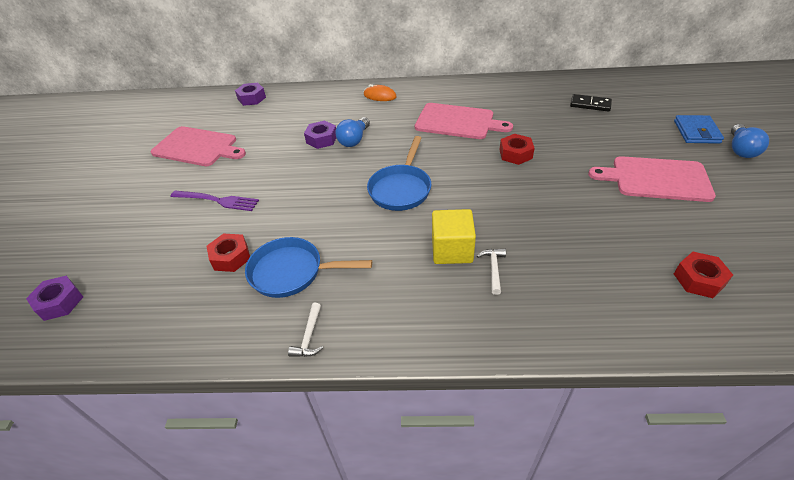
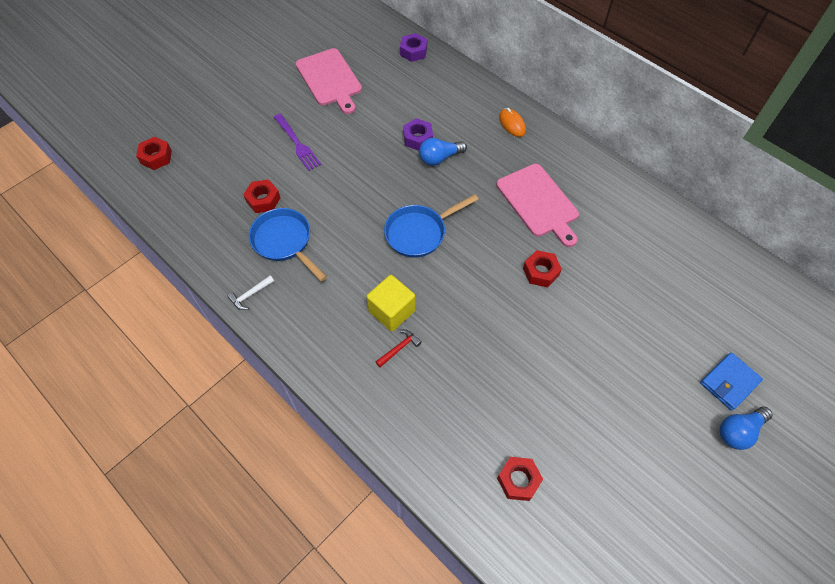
camera: 40 degrees right, 15 degrees up
(60, 302) = (156, 157): purple nut -> red nut
(493, 269) = (399, 348): white hammer -> red hammer
(590, 104) = (678, 276): black domino -> none
(656, 179) = (617, 389): pink cutting board -> none

